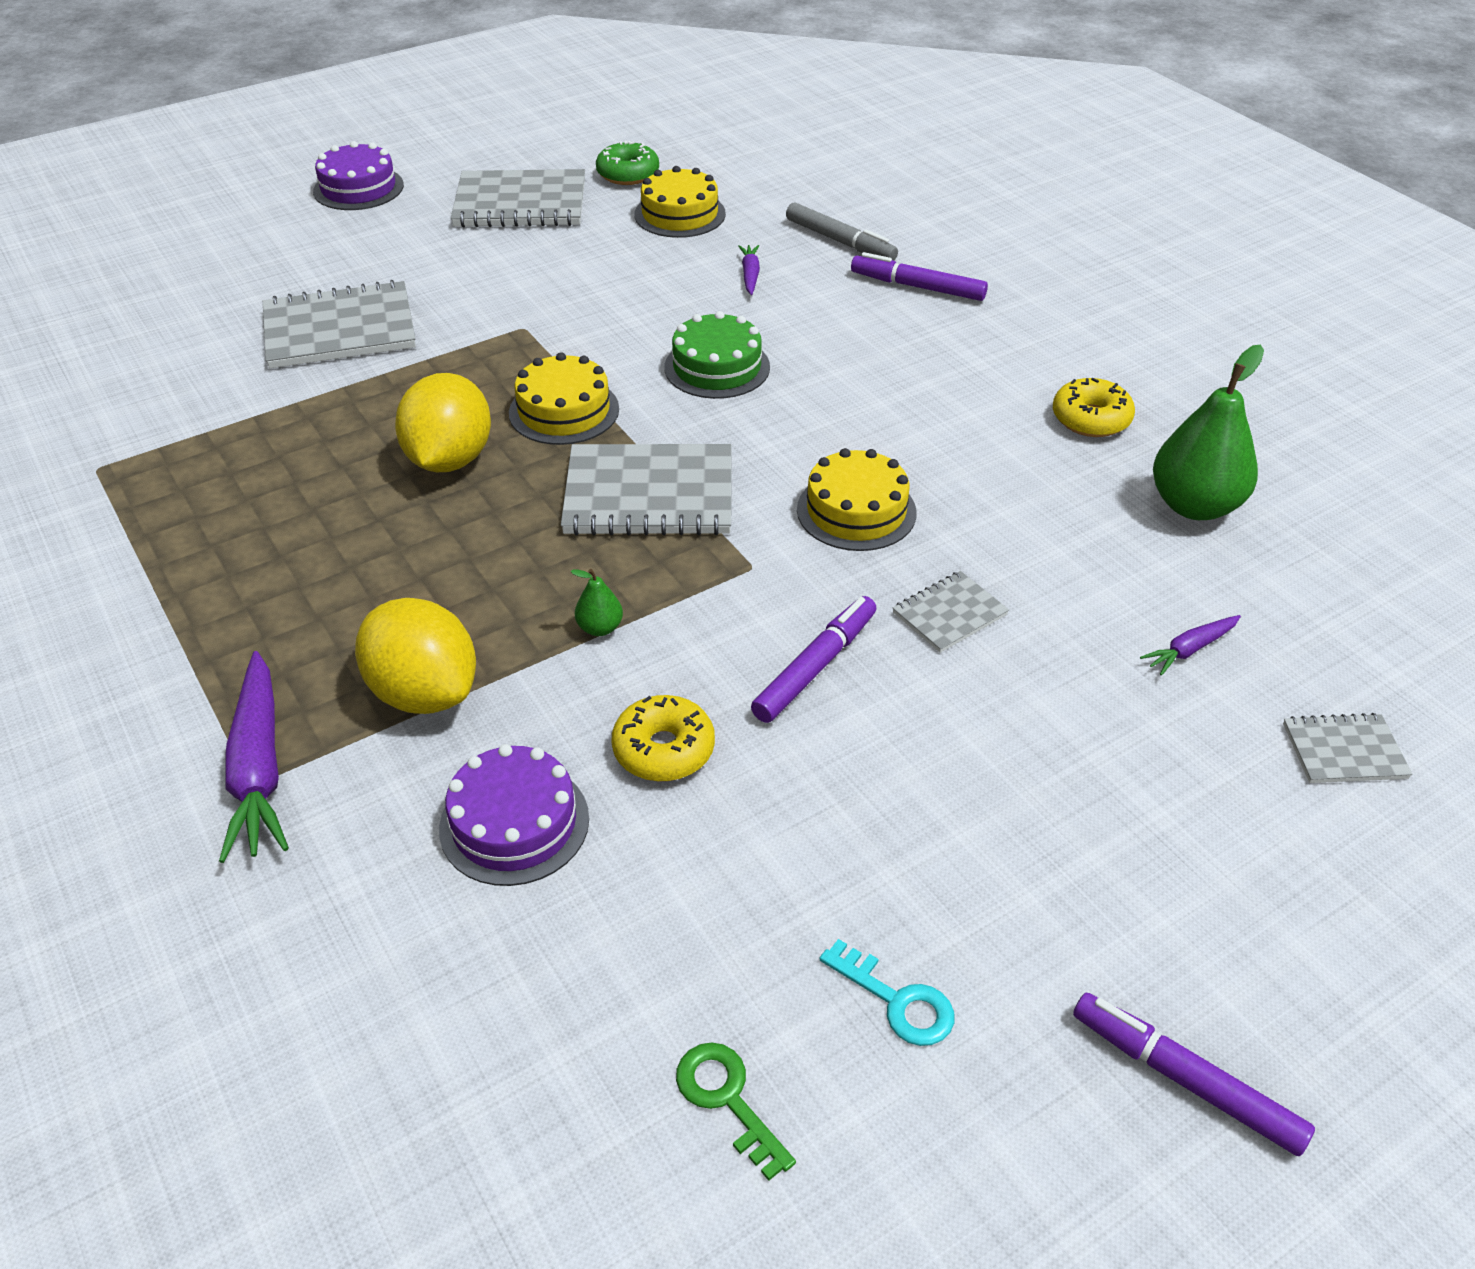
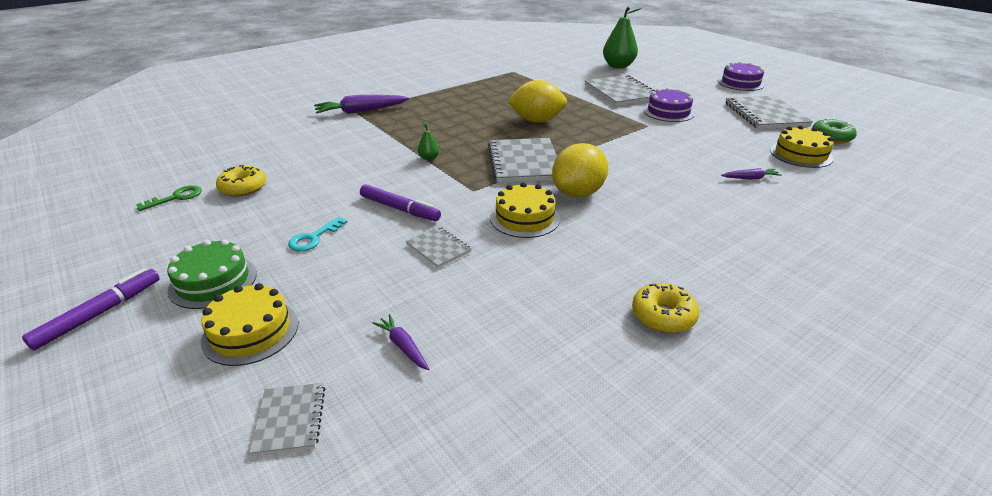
camera: 85 degrees right, 10 degrees down
(424, 692) = (394, 130): yellow lemon -> yellow lemon (578, 193)
(514, 823) = (323, 151): purple cake -> purple cake (668, 112)
(564, 411) = (583, 139): yellow cake -> yellow cake (251, 331)
(663, 749) = (353, 176): yellow donut -> yellow donut (243, 188)
(717, 367) = (643, 173): green cake -> green cake (213, 281)
(840, 241) = (824, 207): grey marker -> none
(896, 1001) = (195, 232): turquoise key -> turquoise key (314, 238)
(917, 287) = (791, 238): purple marker -> none
(1194, 506) = (568, 366): green pear -> green pear (618, 66)

